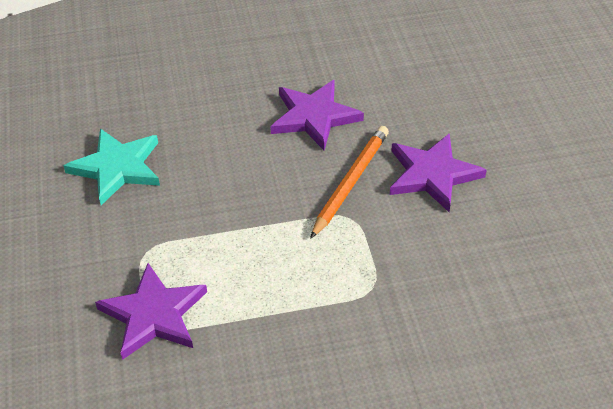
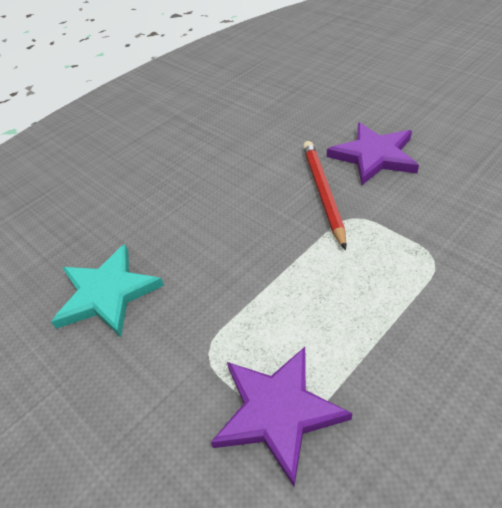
camera: 30 degrees left, 0 degrees up
(314, 116) = (243, 164): purple star -> none
(350, 182) = (323, 193): orange pencil -> red pencil

